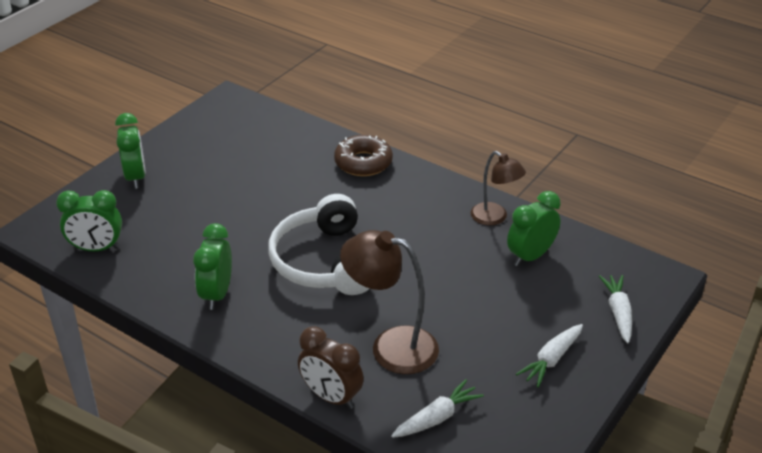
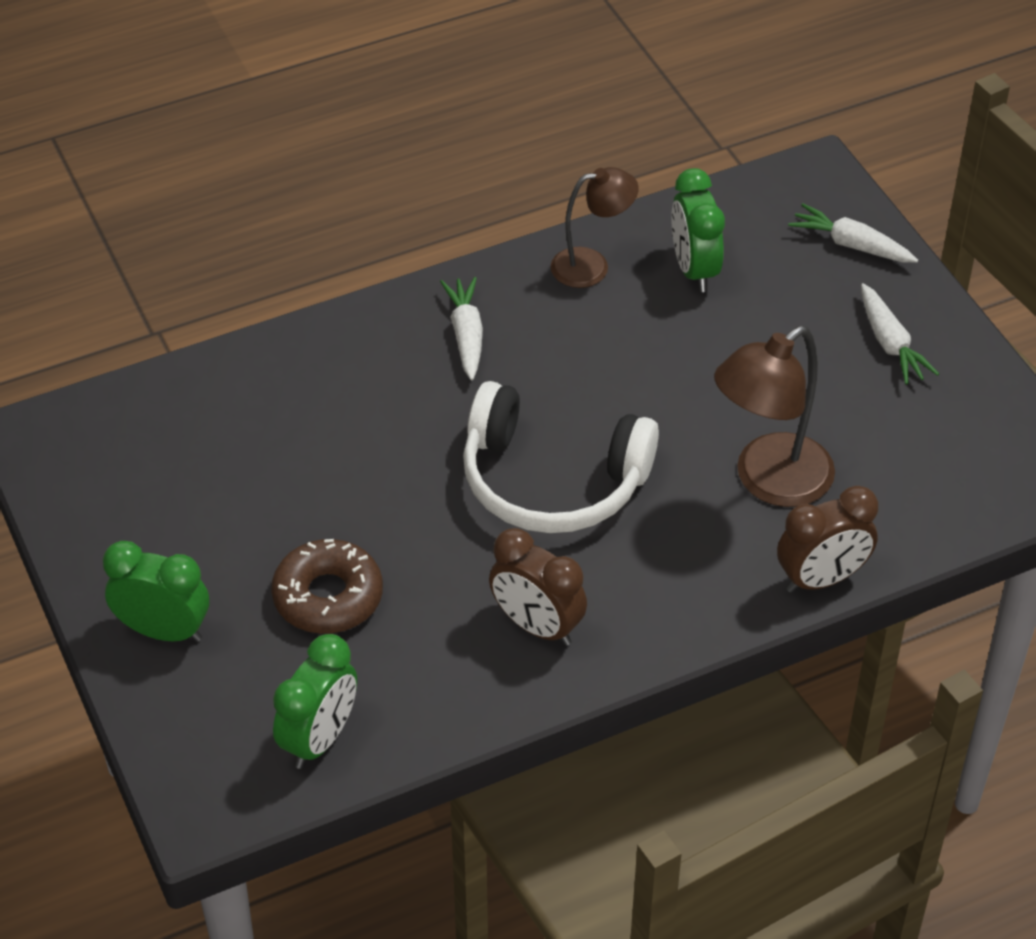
camera: 60 degrees left, 10 degrees up
(217, 294) = (537, 626): green clock -> brown clock
(363, 162) = (355, 343): brown donut -> brown donut (328, 597)
(437, 418) = (919, 492): white carrot -> white carrot (466, 335)

